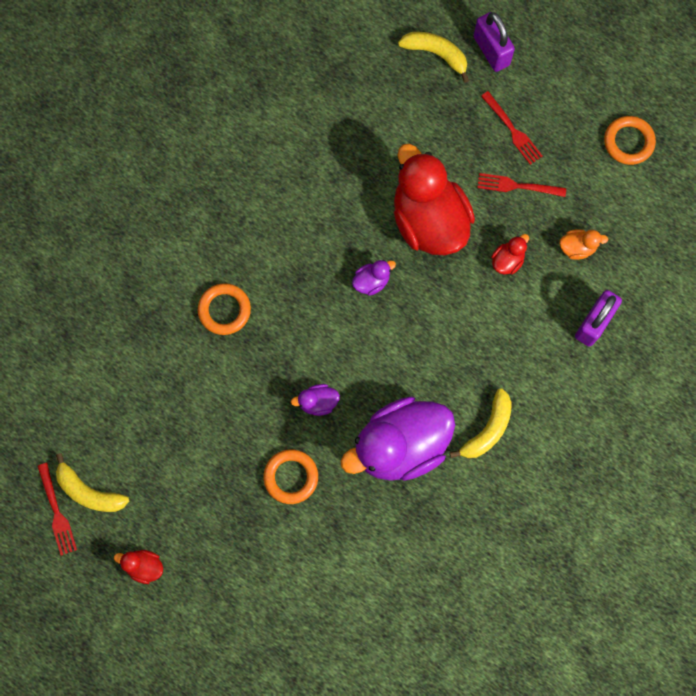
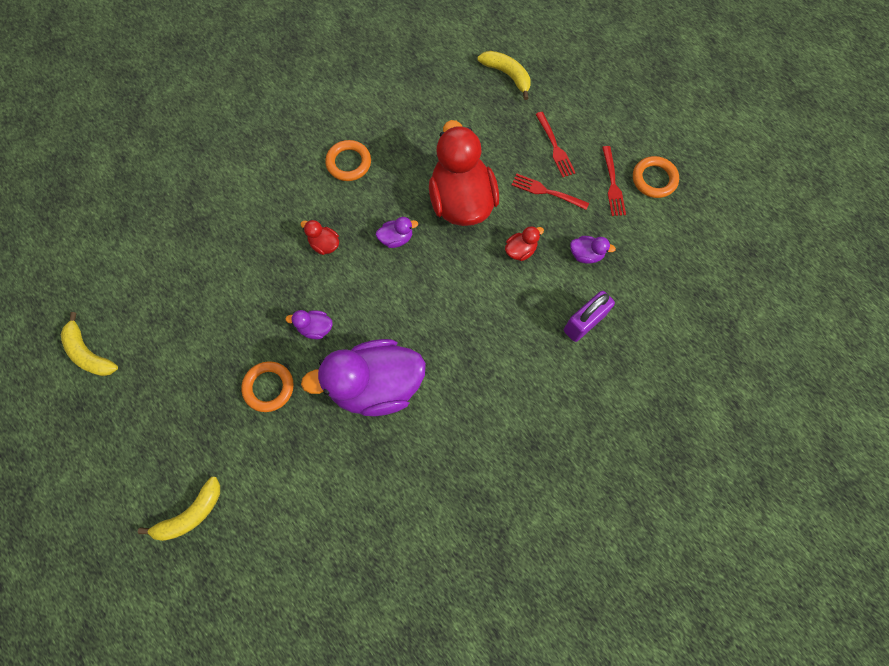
camera: 15 degrees right, 5 degrees down
(57, 512) = (54, 364): red fork -> red fork (612, 184)
(144, 566) = (110, 432): red duck -> red duck (324, 244)
(224, 310) = (263, 231): orange ring -> orange ring (349, 163)
(487, 430) = (460, 392): yellow banana -> yellow banana (191, 514)
(491, 51) = (554, 83): purple padlock -> none
(577, 248) = (586, 254): orange duck -> purple duck

